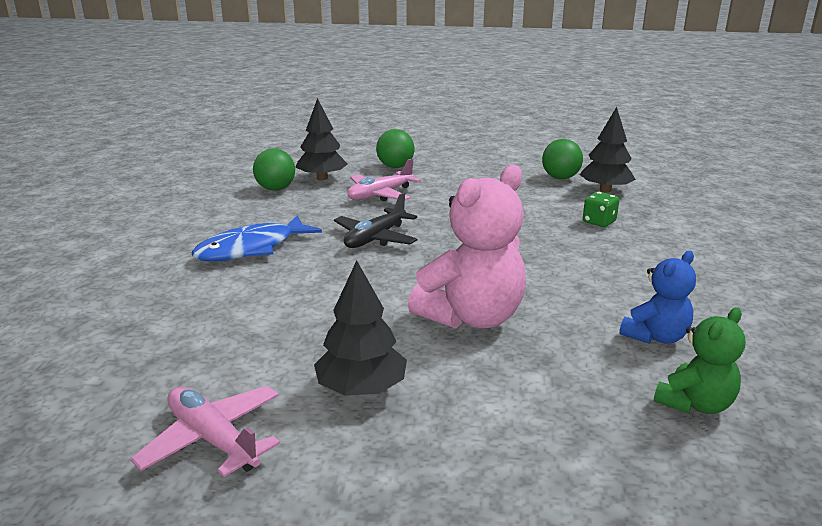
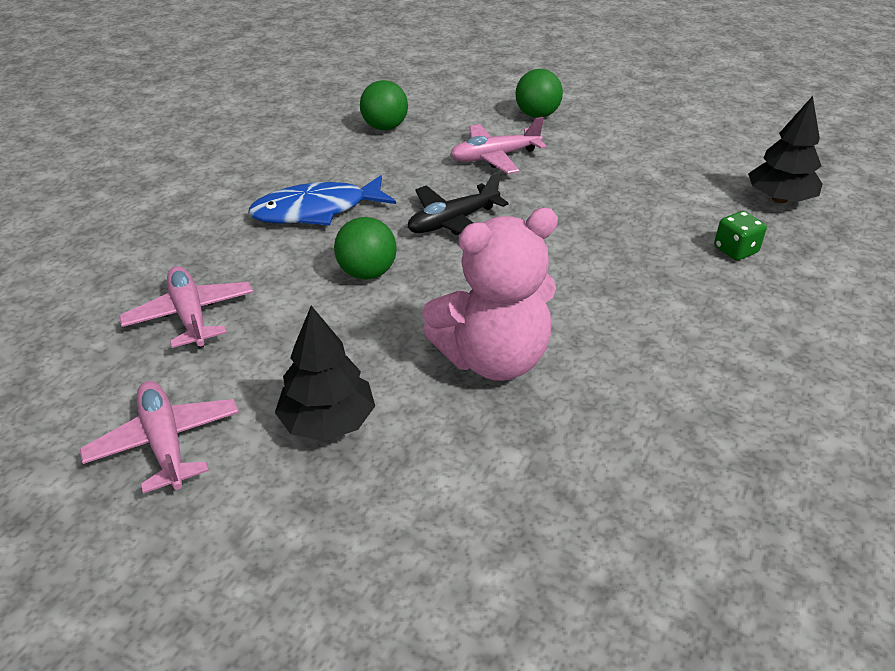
camera: 20 degrees right, 15 degrees up
(177, 340) = (190, 315): none -> pink plane
(322, 178) = (443, 119): black tree -> none
(560, 178) = (732, 168): green ball -> green ball (367, 273)
(655, 336) = (687, 439): blue teddy bear -> none
(695, 404) = (669, 542): green teddy bear -> none

